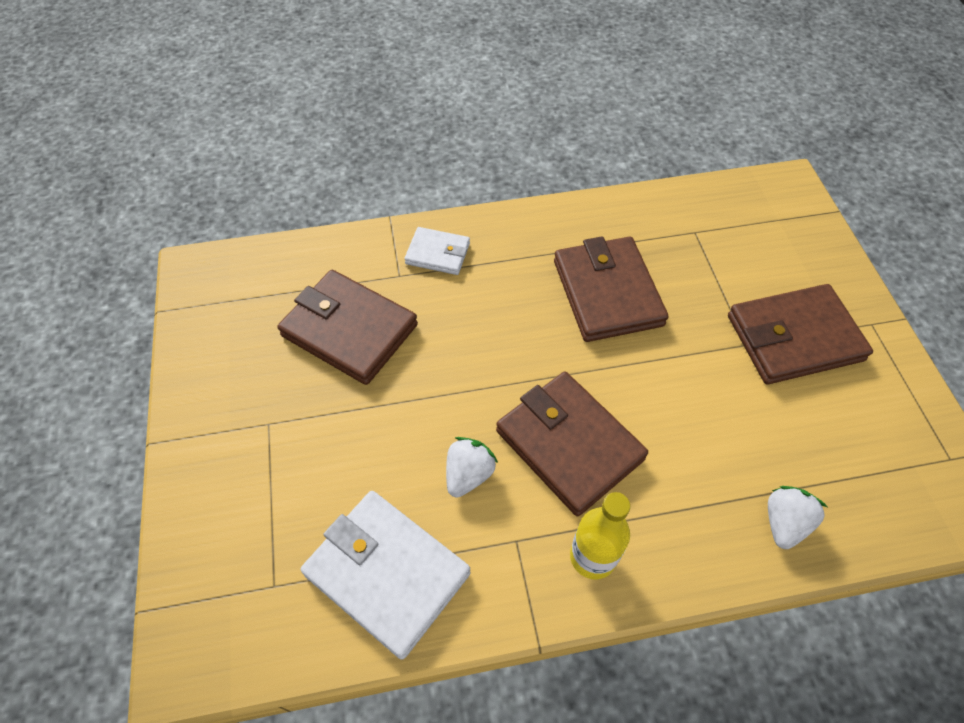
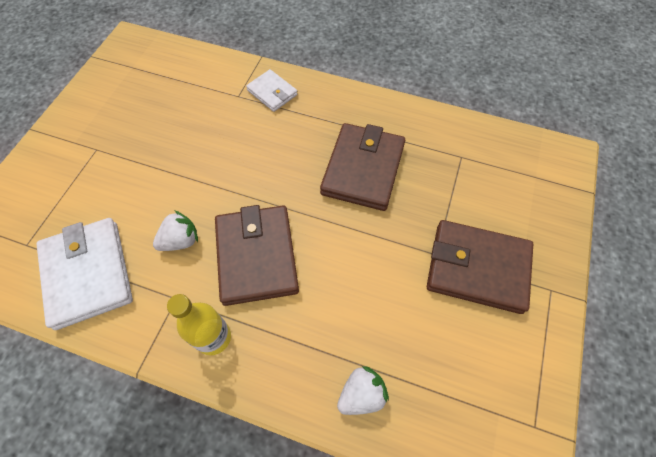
camera: 30 degrees right, 5 degrees up
(349, 330) = (183, 116): brown wallet -> none

